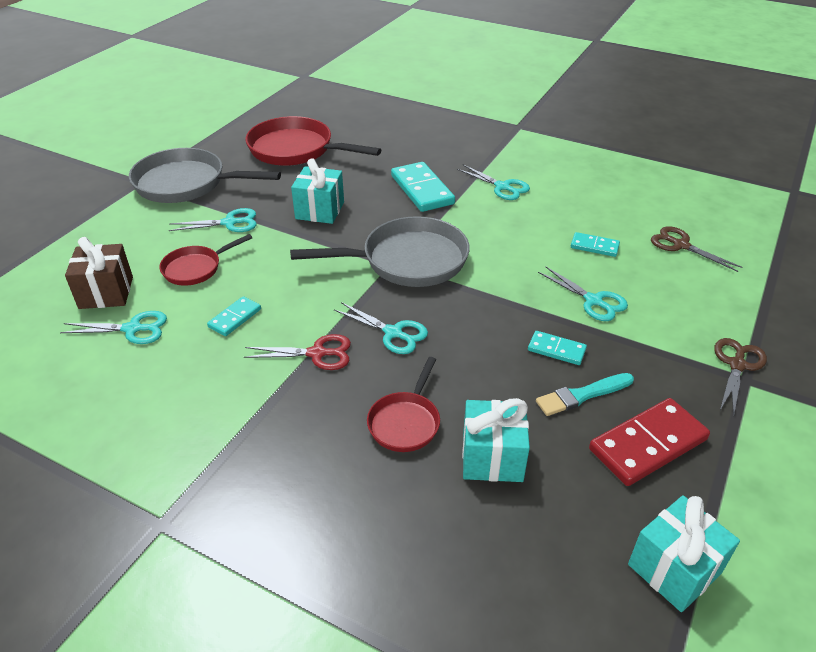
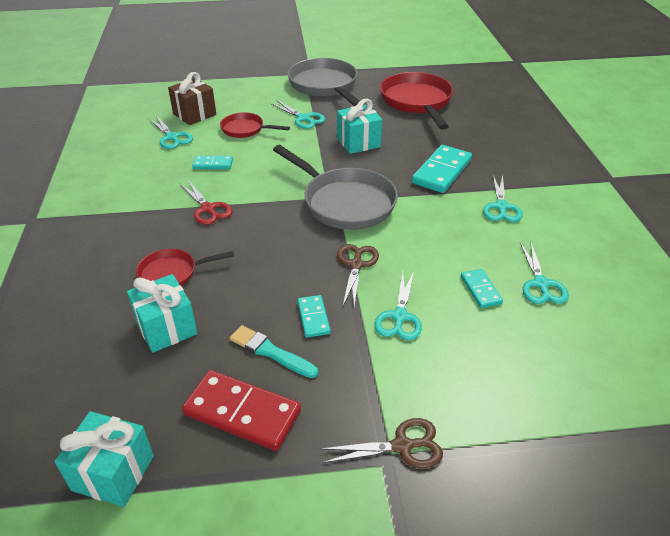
camera: 55 degrees right, 0 degrees up
(393, 333) = (257, 230): turquoise scissors -> turquoise scissors (541, 284)
(681, 245) = (554, 347): brown scissors -> brown scissors (356, 265)

